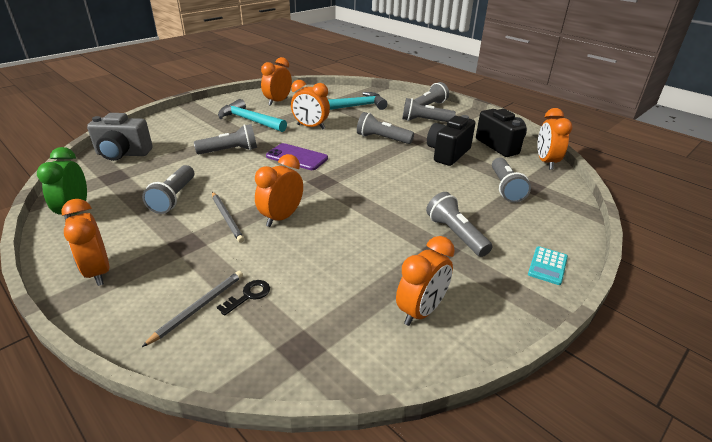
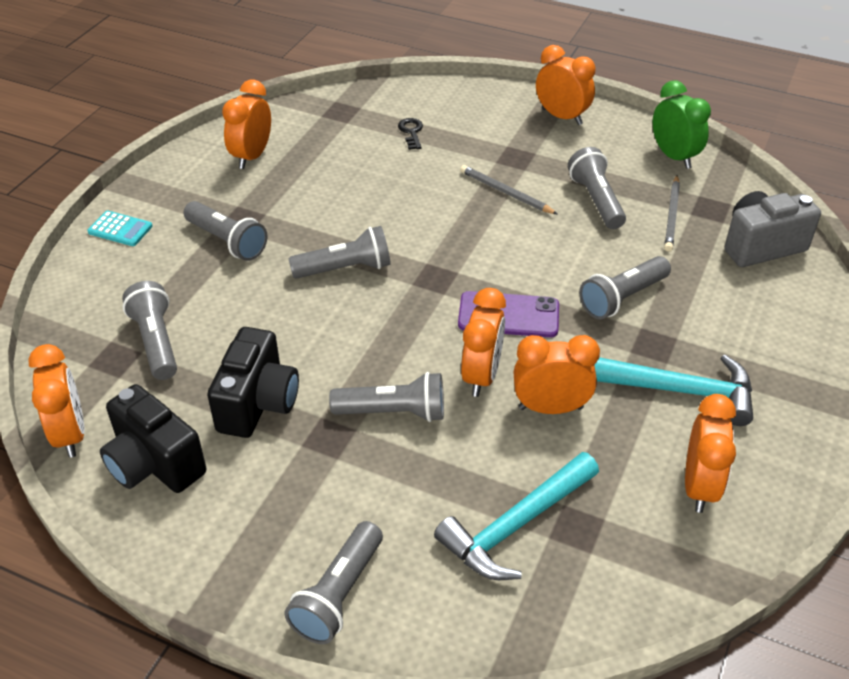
camera: 160 degrees right, 10 degrees up
(198, 307) = (444, 115): grey pencil -> grey pencil (672, 215)
(249, 295) = (411, 132): black key -> black key turned 150 degrees clockwise
(281, 217) = (445, 209): orange clock -> orange clock (481, 376)
(425, 121) = (327, 514): grey flashlight -> grey flashlight (345, 269)
(547, 266) = (120, 229): turquoise calculator -> turquoise calculator turned 105 degrees clockwise

